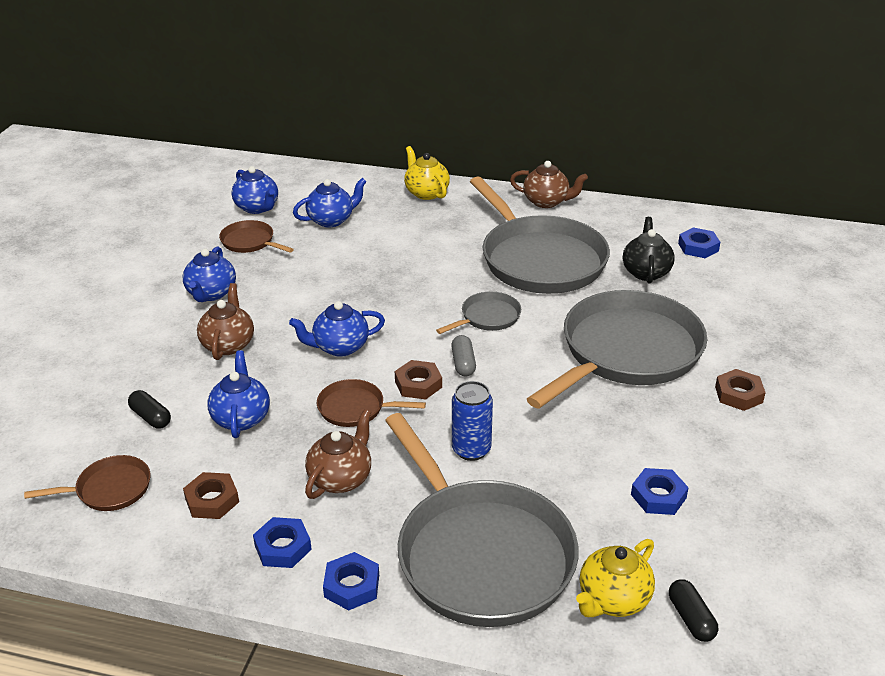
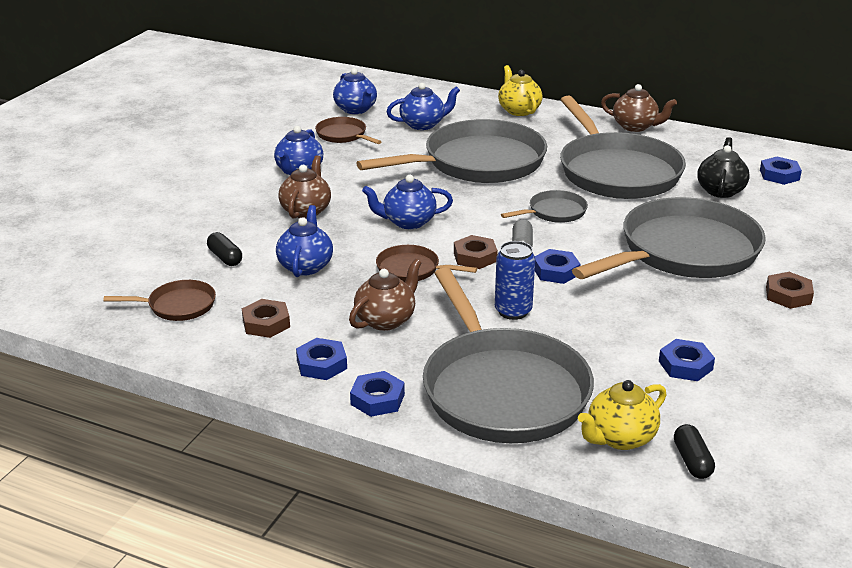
camera: 10 degrees right, 5 degrees down
(397, 263) = (478, 163): none -> grey pan
(504, 393) = (556, 271): none -> blue nut

